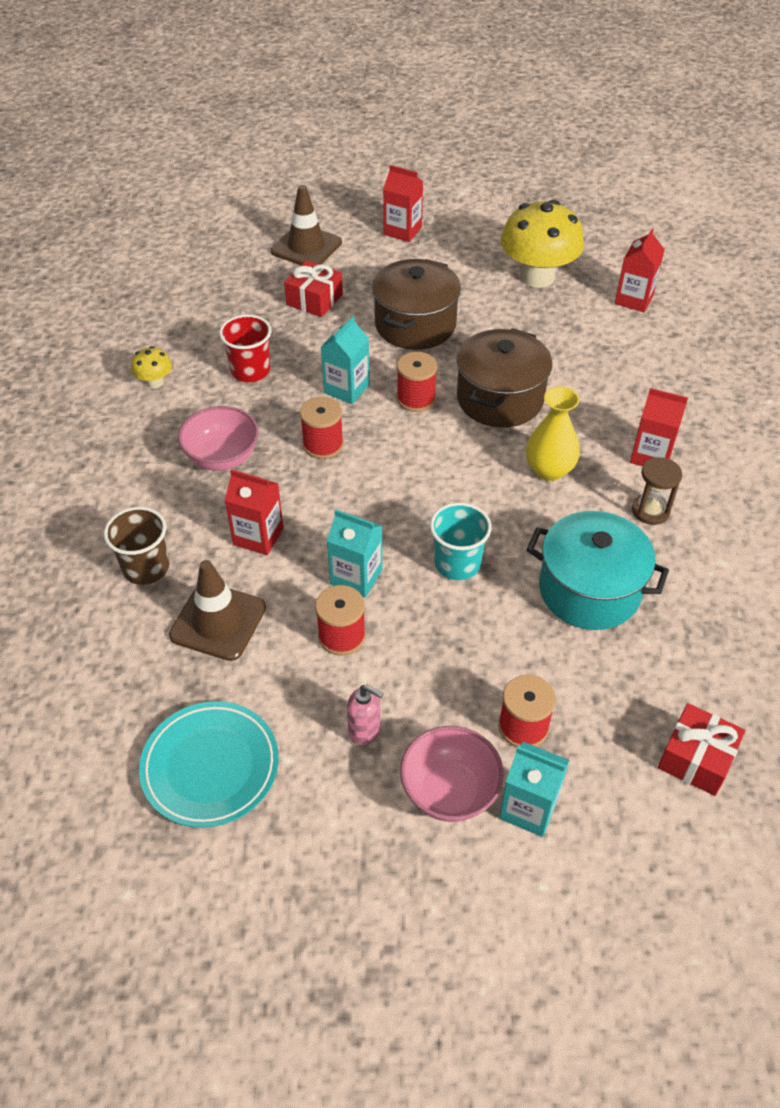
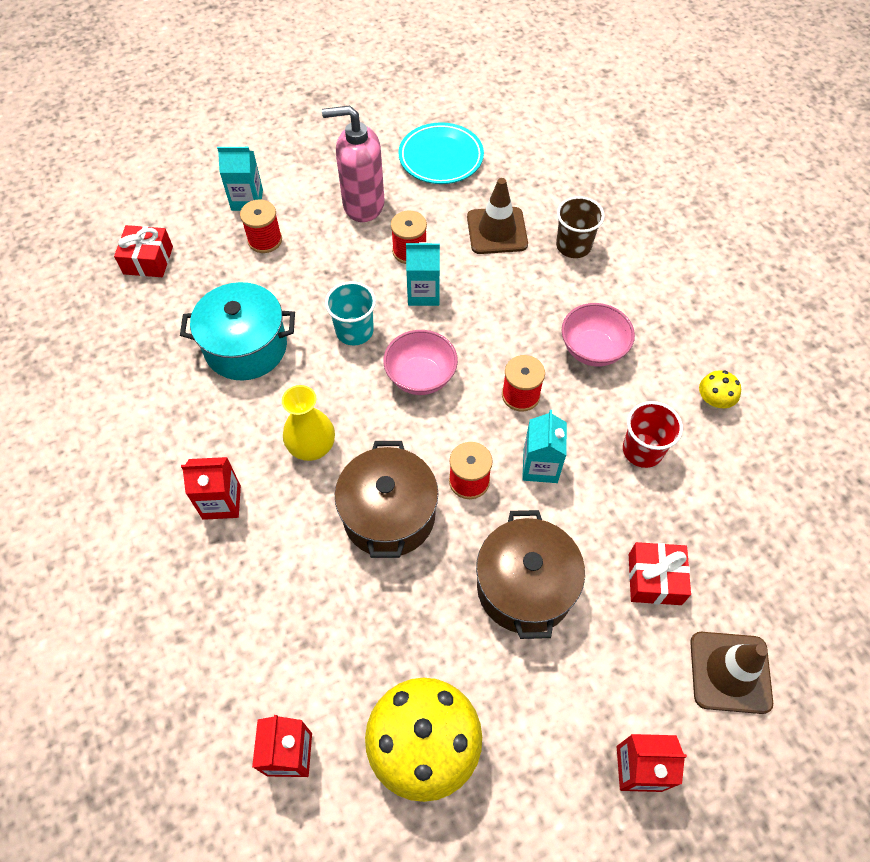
camera: 155 degrees right, 10 degrees up
(258, 536) = (514, 296): red carton -> none
(365, 730) = (363, 205): pink soap dispenser -> pink soap dispenser, size x2.09
(449, 791) = (297, 192): pink bowl -> pink bowl (421, 377)
(650, 511) = (211, 439): brown hourglass -> none

